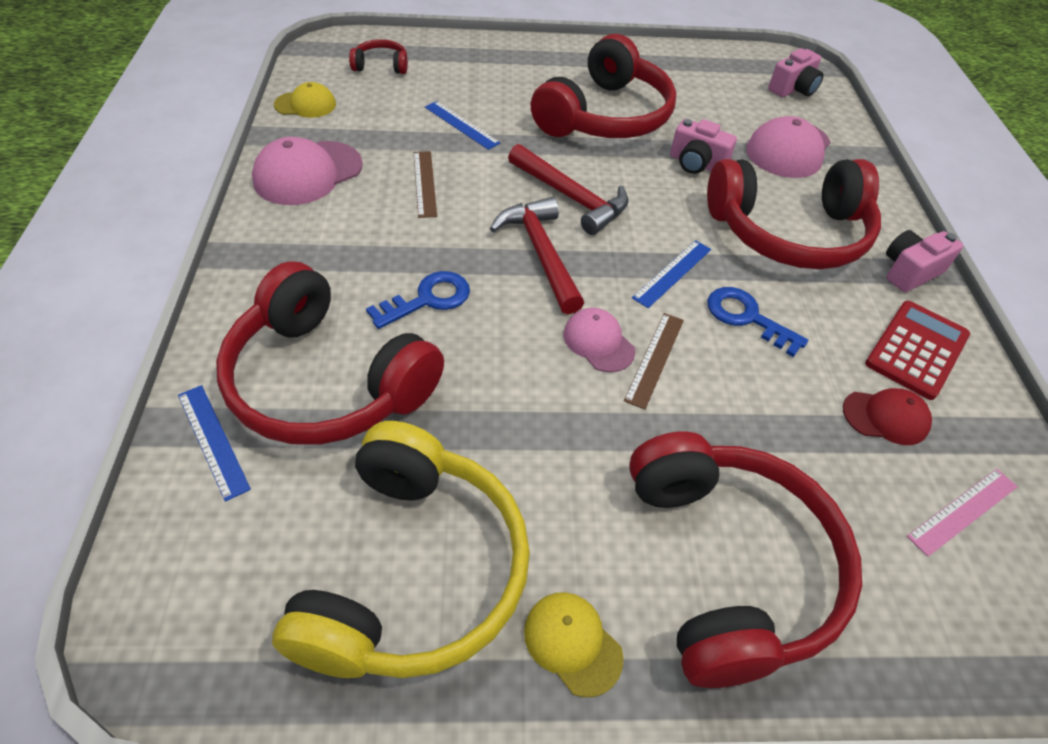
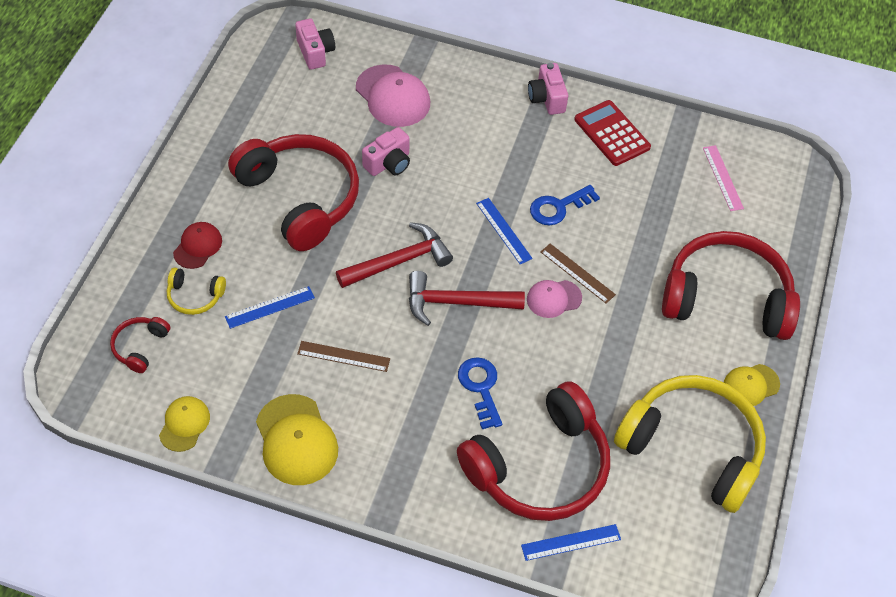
camera: 70 degrees left, 5 degrees up
(308, 173) = (296, 440): pink cap -> yellow cap
(451, 81) = (195, 296): none -> yellow headphones
(789, 232) = (486, 144): red headphones -> none
(885, 417) = (655, 177): red cap -> red cap (198, 246)

